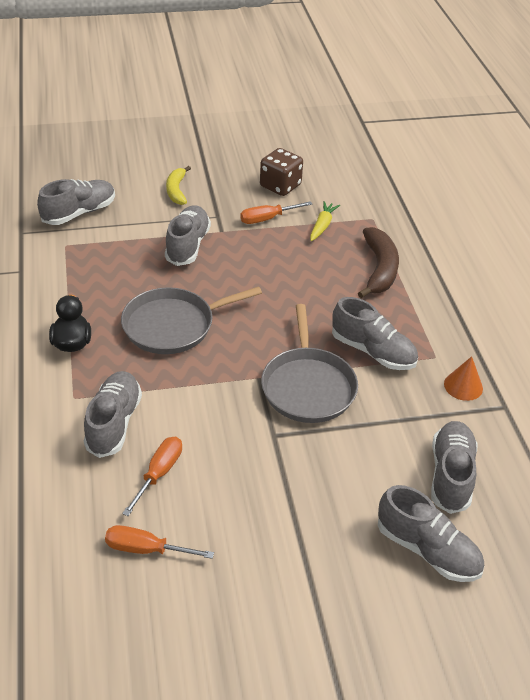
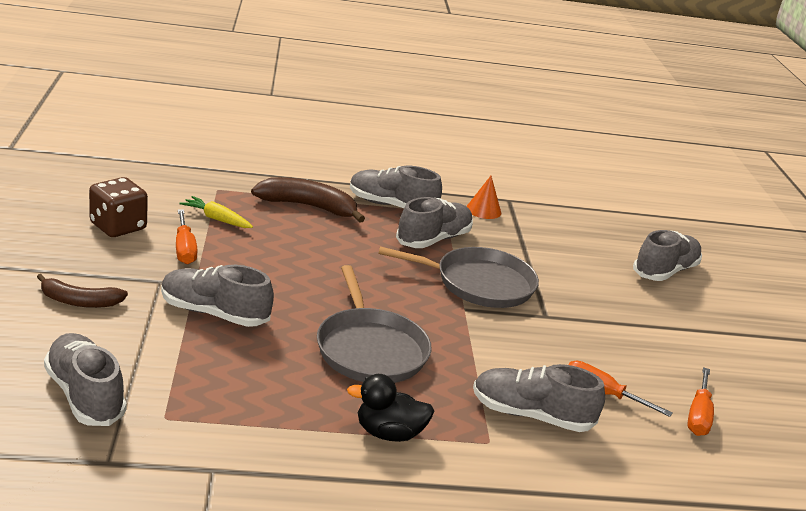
camera: 85 degrees left, 15 degrees down
(176, 190) = (79, 301): yellow banana -> brown banana
(450, 475) = (586, 242): grey shoe -> grey shoe (391, 205)

